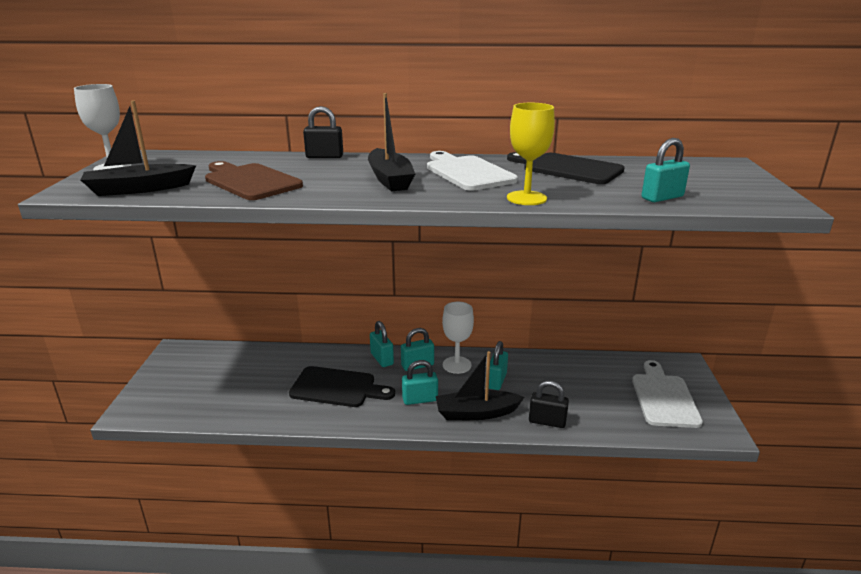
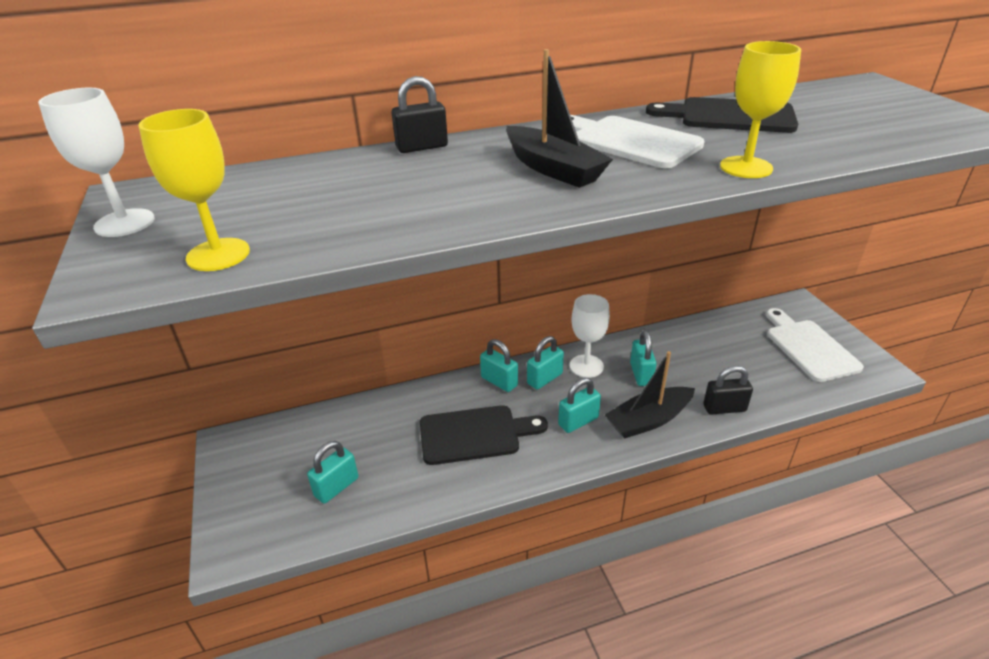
camera: 20 degrees left, 10 degrees up
(139, 189) = (218, 255): black boat -> yellow goblet
(250, 181) = (372, 207): brown cutting board -> none
(662, 197) = (876, 139): turquoise padlock -> turquoise padlock (336, 487)

